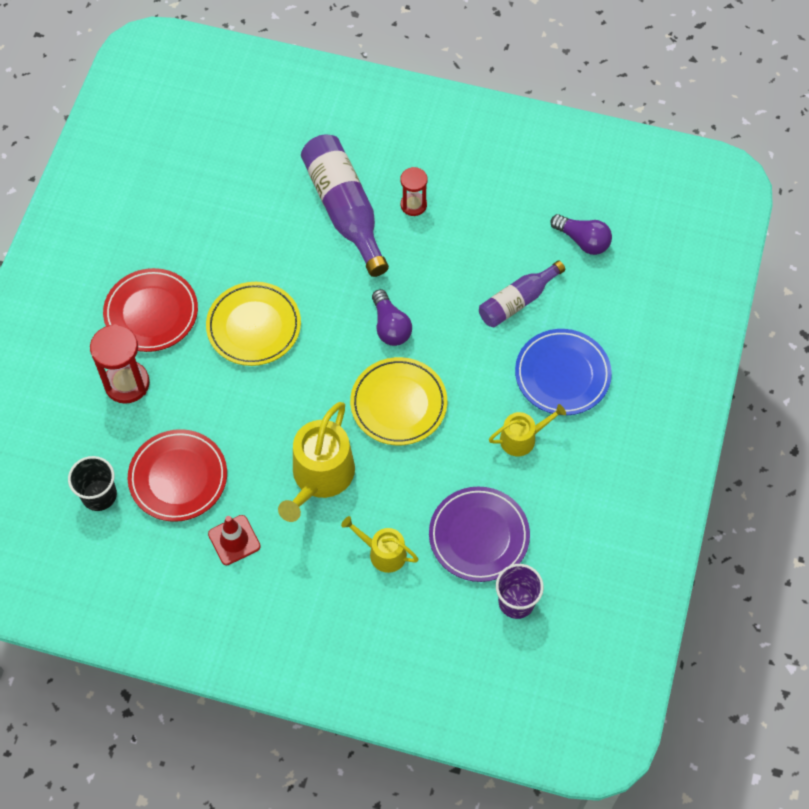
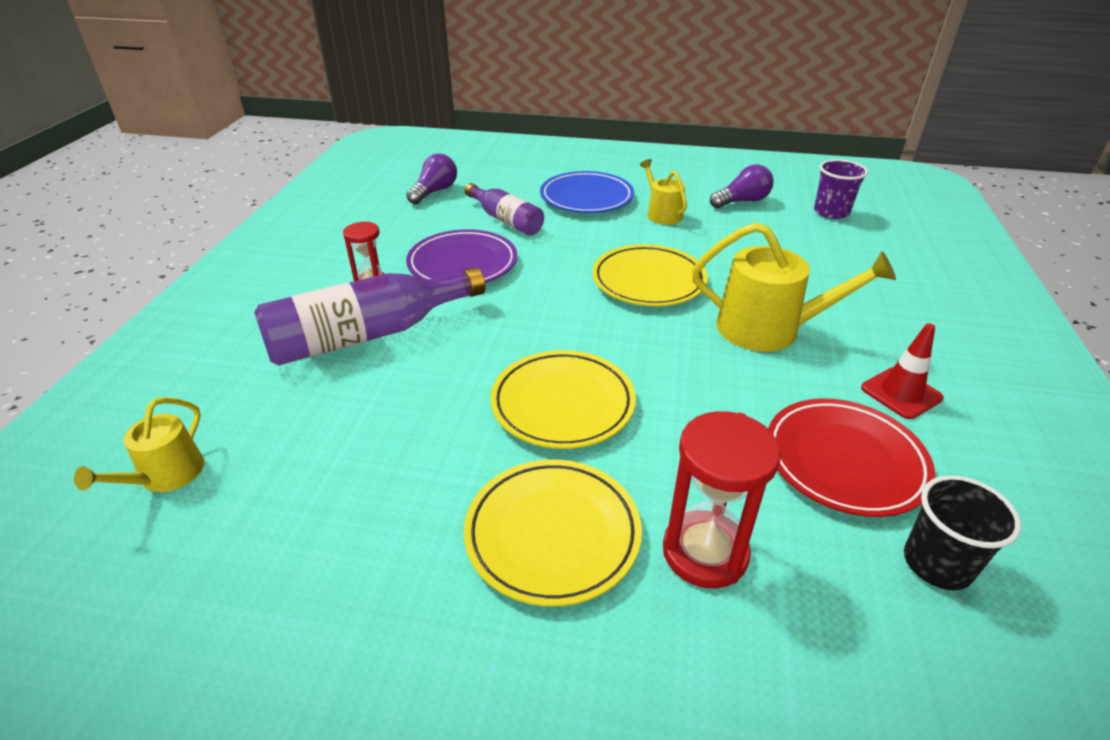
camera: 95 degrees left, 25 degrees down
(151, 313) = (552, 534): red plate -> yellow plate
(383, 552) = (834, 281): yellow watering can -> yellow watering can (166, 476)
(390, 326) = (546, 291): purple light bulb -> purple light bulb (742, 201)
(479, 536) = (778, 231): purple plate -> purple plate (462, 264)

